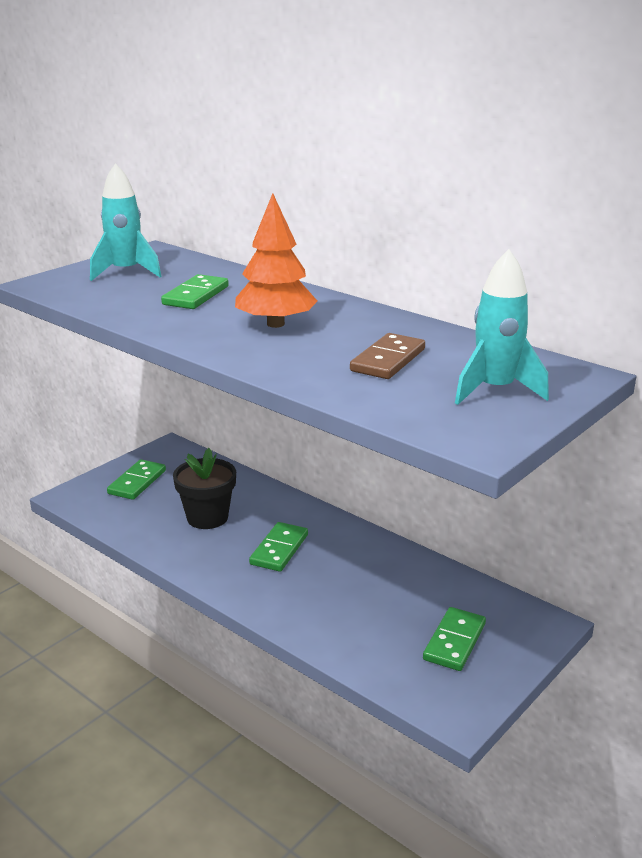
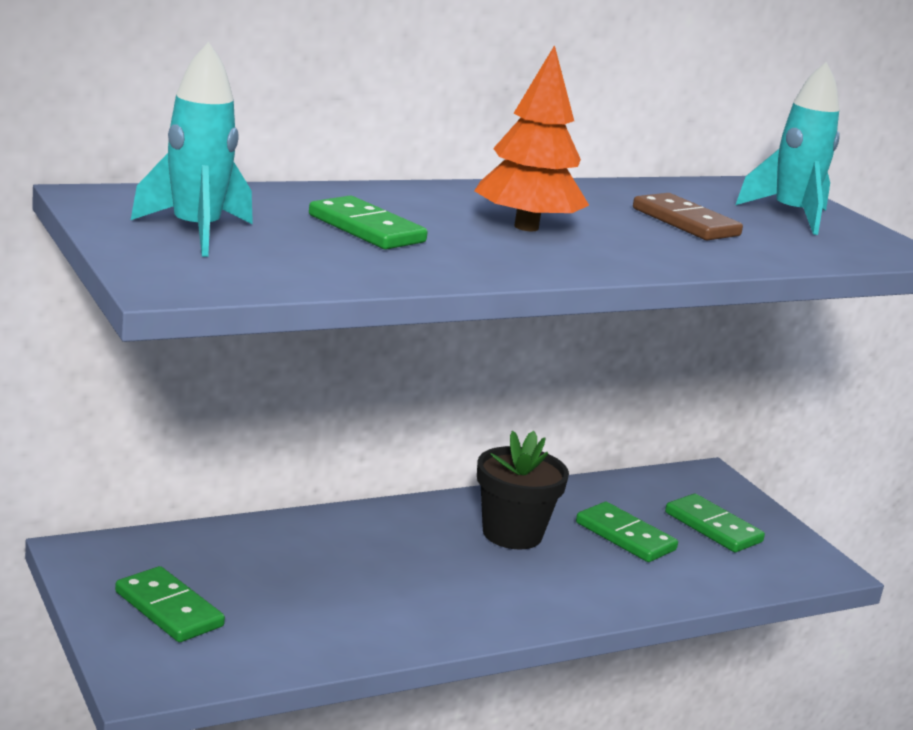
camera: 70 degrees left, 5 degrees down
(207, 517) = (336, 584): black flower pot -> black flower pot (512, 534)
(279, 549) = (463, 560): green domino -> green domino (625, 536)

